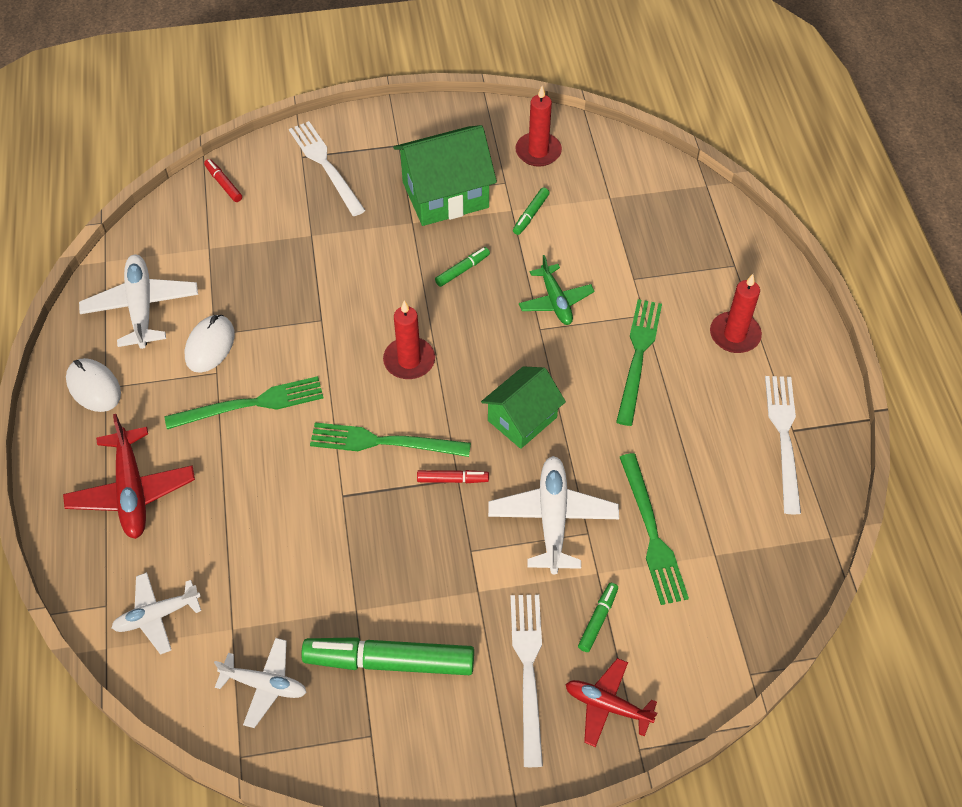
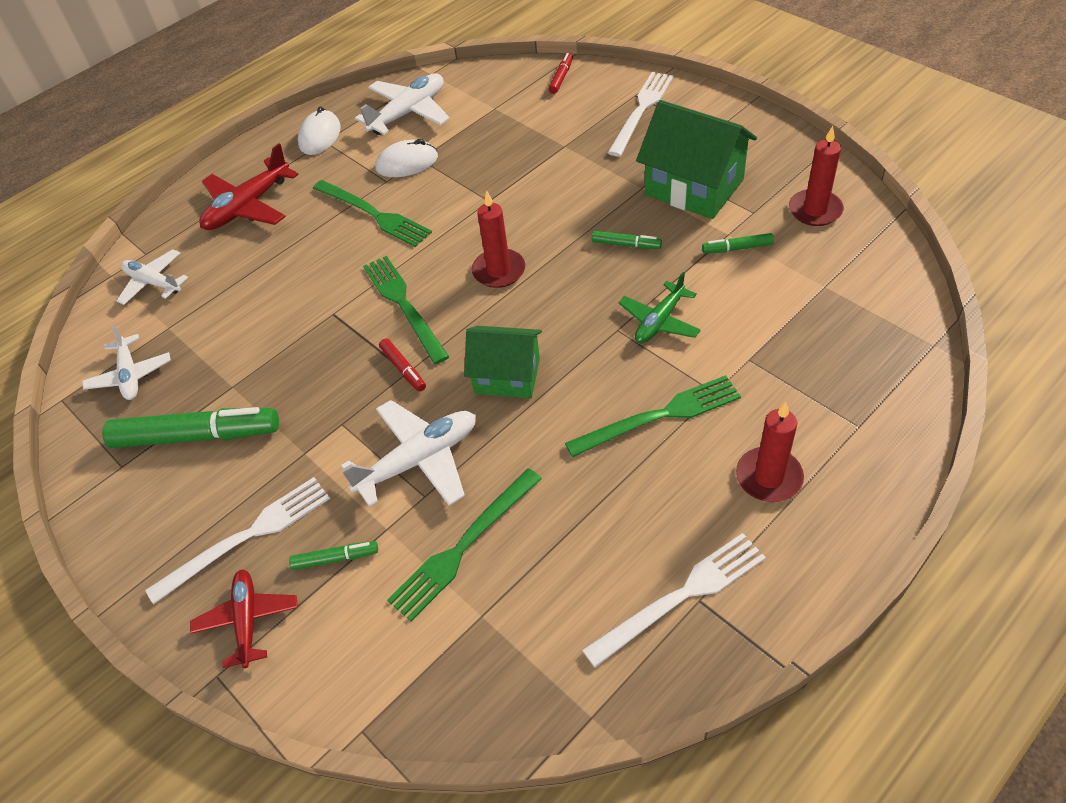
camera: 60 degrees right, 5 degrees down
(389, 661) = (197, 436): green marker -> green marker turned 120 degrees clockwise

